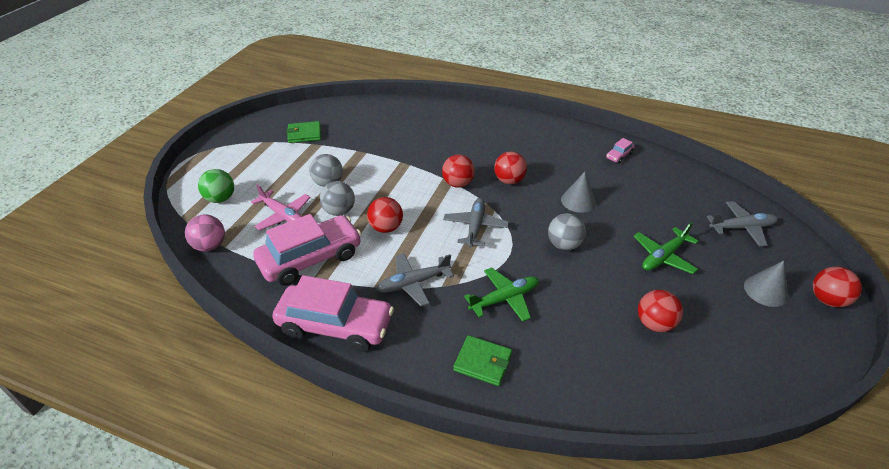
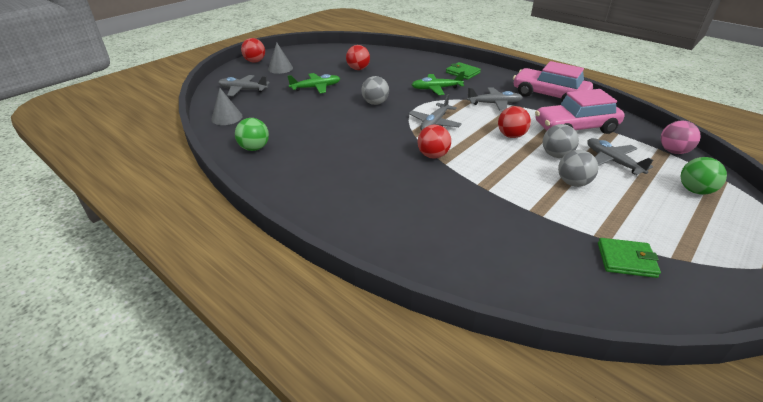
camera: 160 degrees left, 5 degrees down
(283, 216) = (612, 161): pink plane -> grey plane
(509, 180) = (381, 148): red ball -> none
(578, 201) = (336, 123): grey cone -> grey cone (227, 117)
(619, 155) = (254, 148): pink car -> green ball

